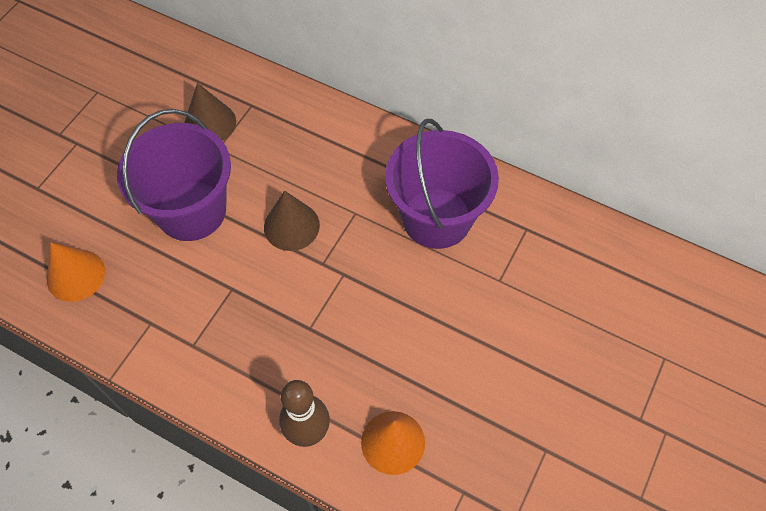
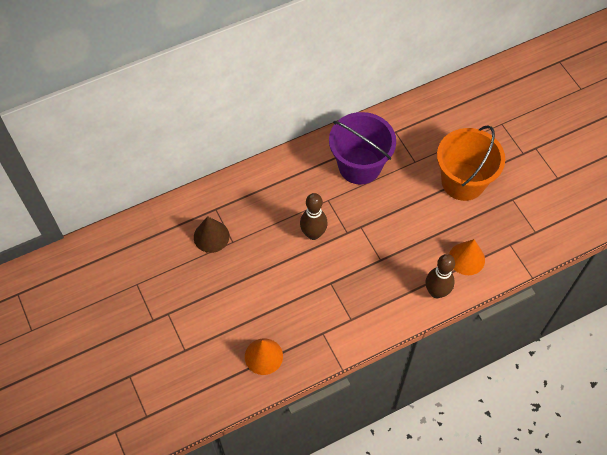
camera: 55 degrees left, 0 degrees up
(191, 211) = (265, 277): purple bucket -> none
(291, 226) = (313, 234): brown cone -> brown bowling pin
(518, 362) = (463, 181): none -> orange bucket

